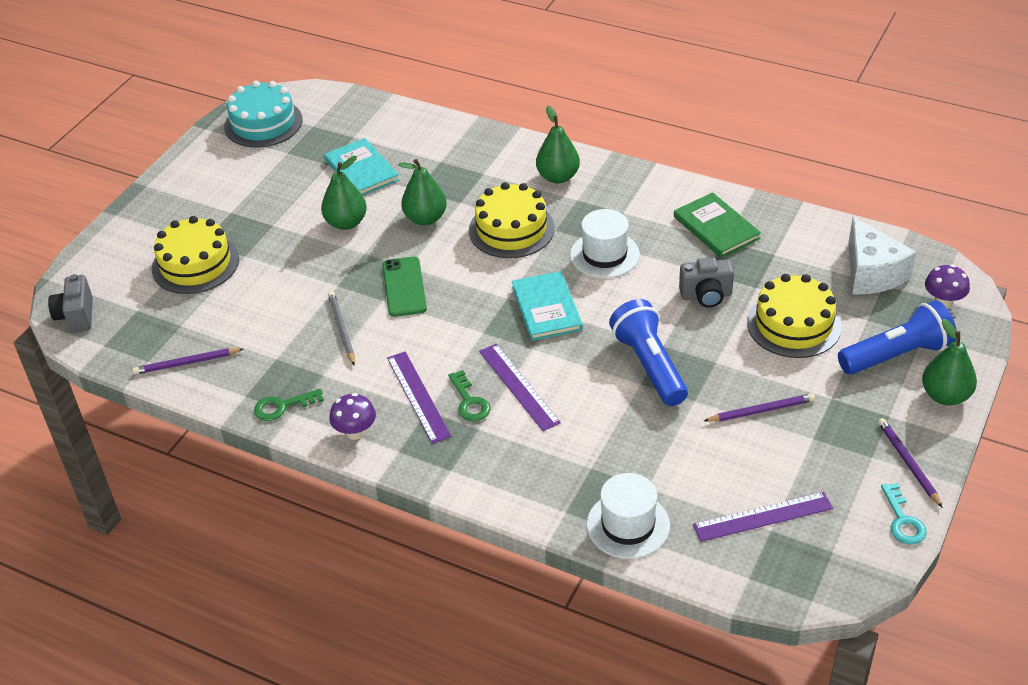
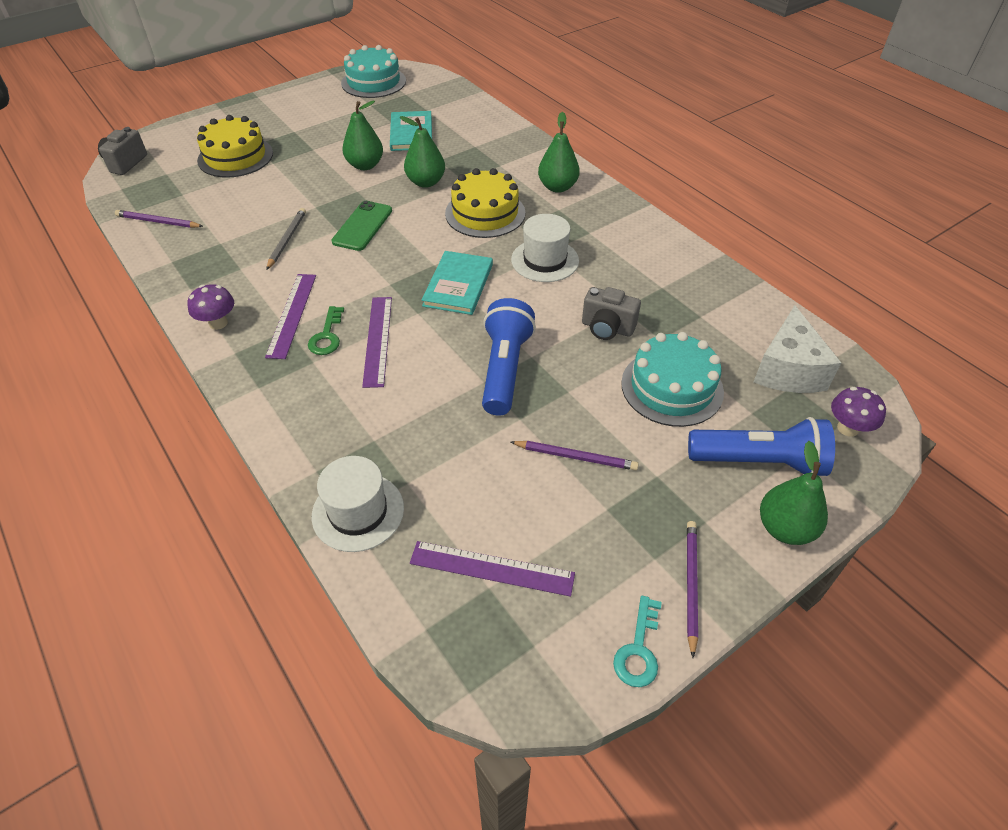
camera: 25 degrees right, 5 degrees up
(282, 406) = (188, 280): green key -> none
(716, 228) = (663, 274): green book -> none
(794, 324) = (672, 387): yellow cake -> turquoise cake

